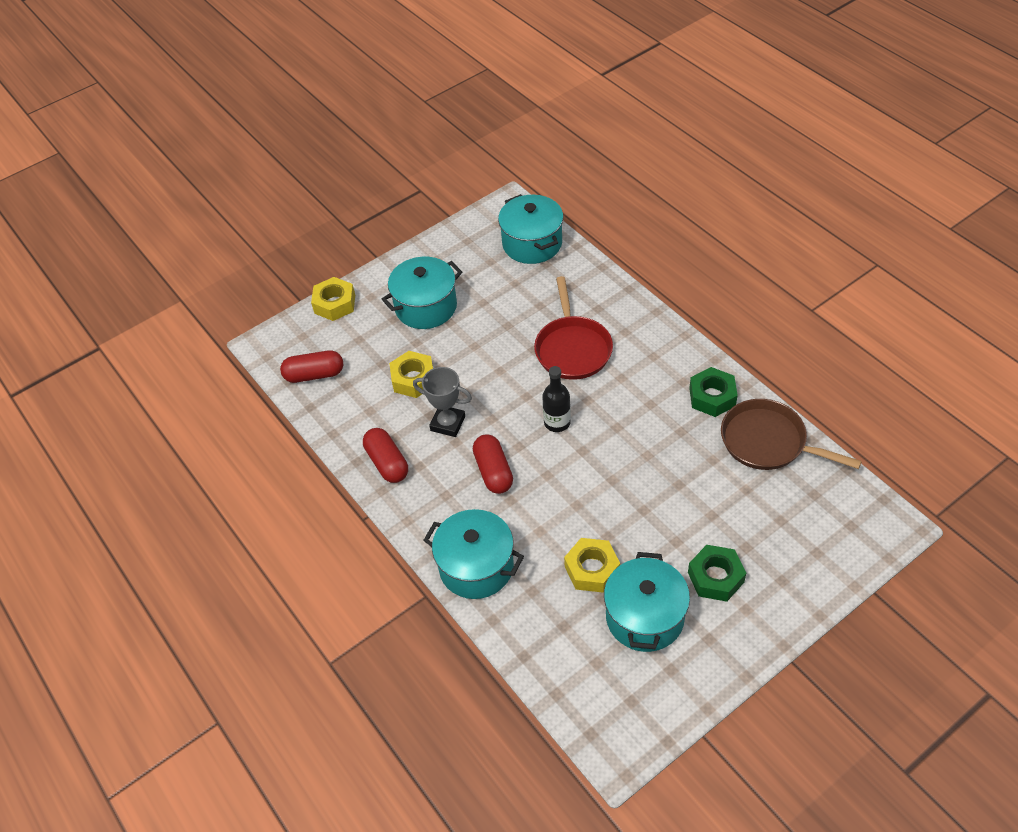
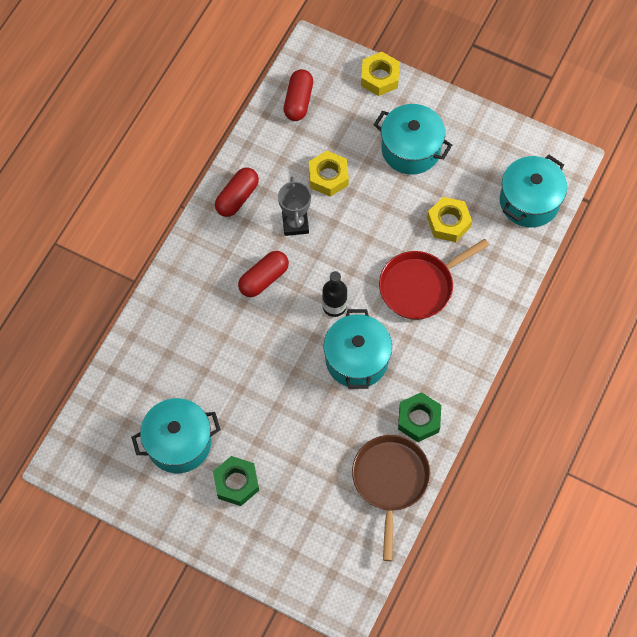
camera: 60 degrees right, 15 degrees up
(314, 375) = (298, 101): red capsule -> red capsule turned 45 degrees clockwise
(476, 567) = (171, 305): turquoise pot -> turquoise pot (356, 359)
(592, 569) = (204, 388): yellow nut -> yellow nut (448, 222)

